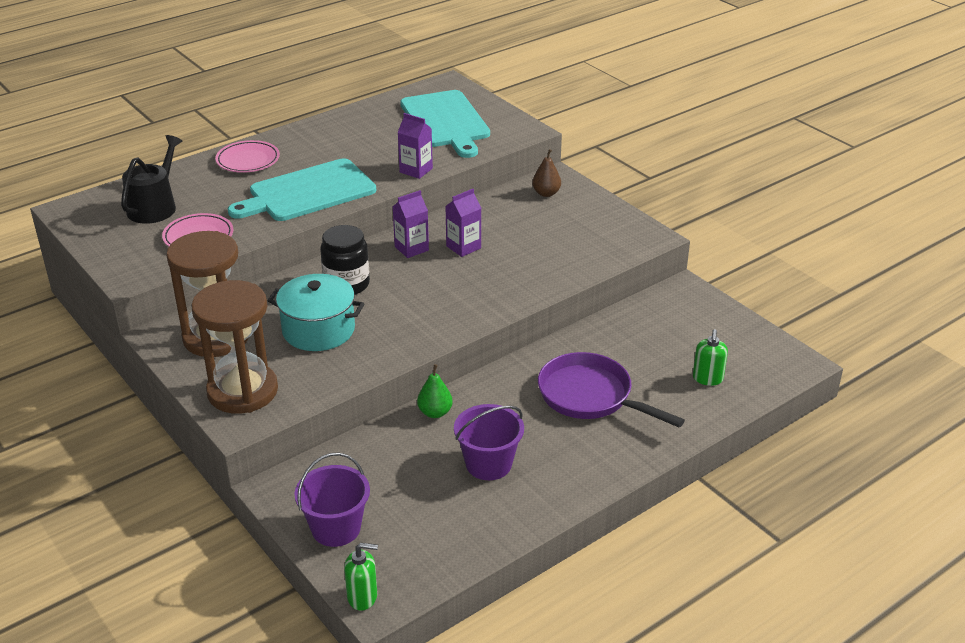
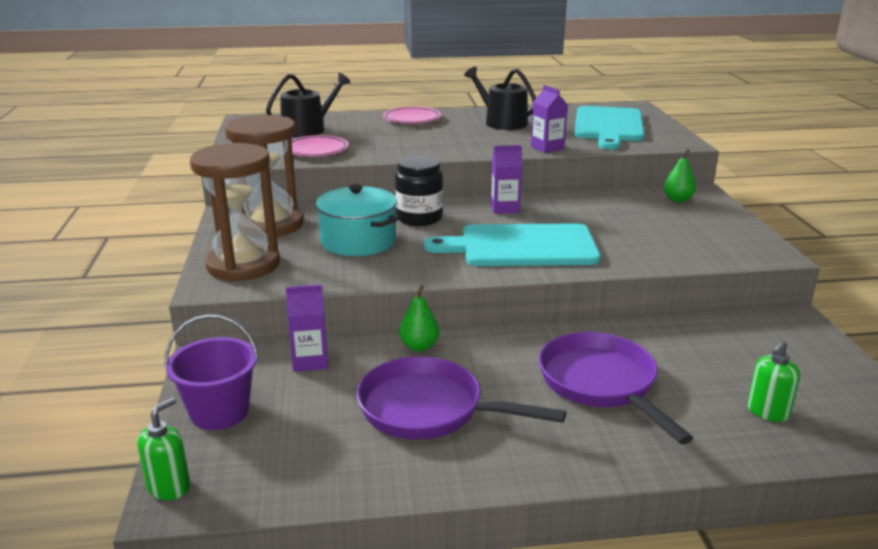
camera: 30 degrees right, 10 degrees down
(308, 192) = (436, 143): turquoise cutting board -> turquoise cutting board (522, 246)
(342, 142) = (501, 122): none -> black watering can
(362, 597) = (169, 487): green soap dispenser -> green soap dispenser turned 90 degrees counterclockwise
(463, 247) = (556, 218): purple carton -> purple carton (310, 361)
(488, 464) = (428, 409): purple bucket -> purple pan
(546, 193) = (677, 200): brown pear -> green pear

